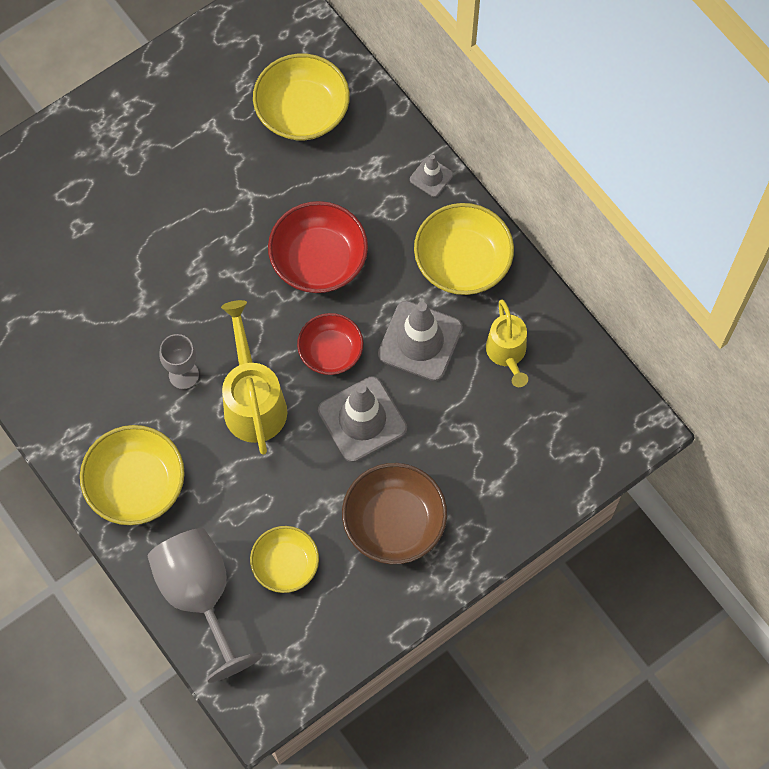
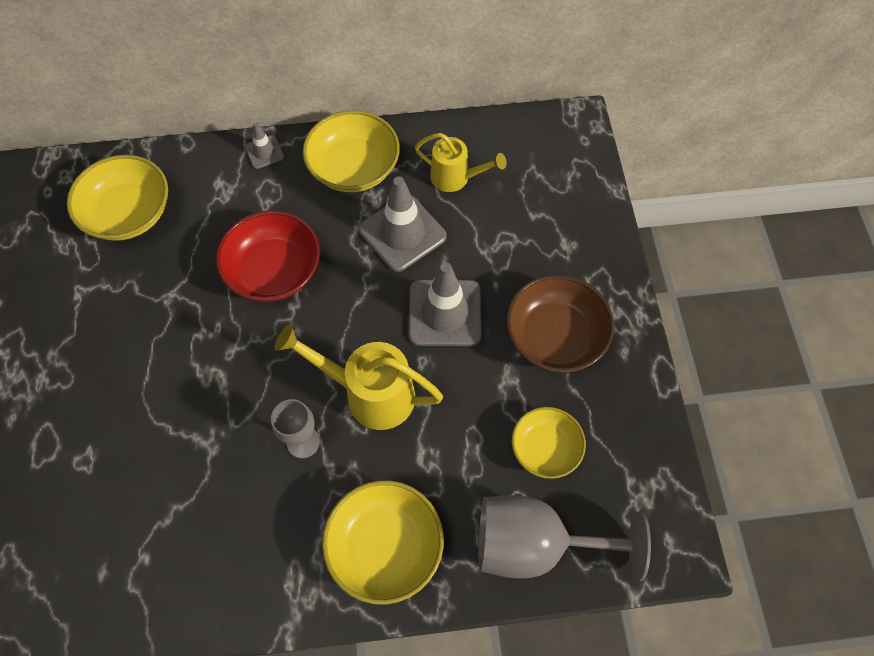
camera: 60 degrees left, 5 degrees down
(330, 351) = (365, 305): red bowl -> none

